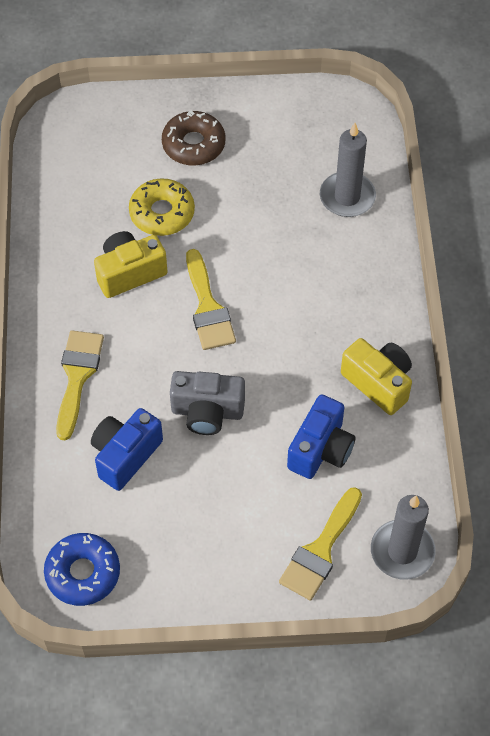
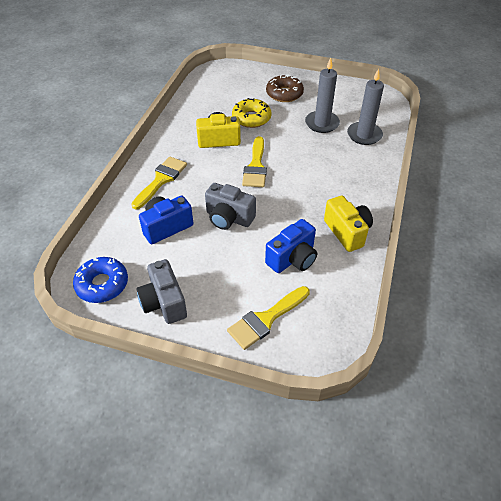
camera: 20 degrees right, 10 degrees down
(179, 571) = (164, 302): none -> grey camera
(402, 551) = (324, 338): grey candle -> grey candle (322, 123)

